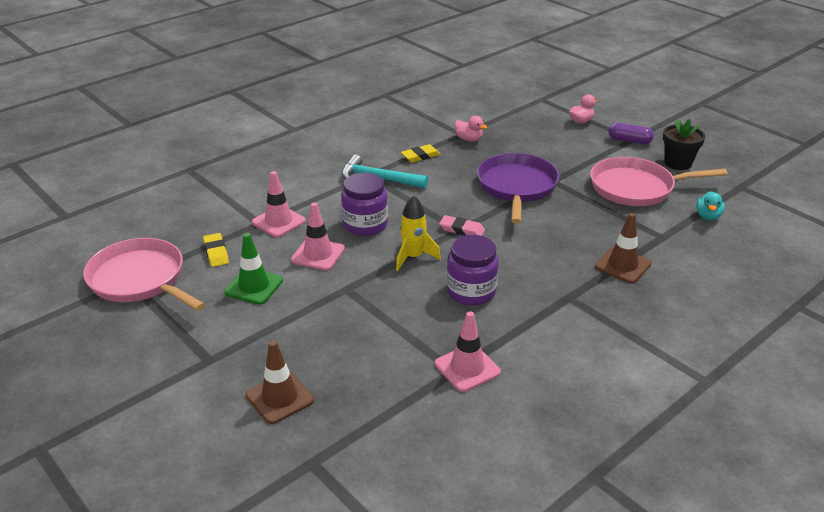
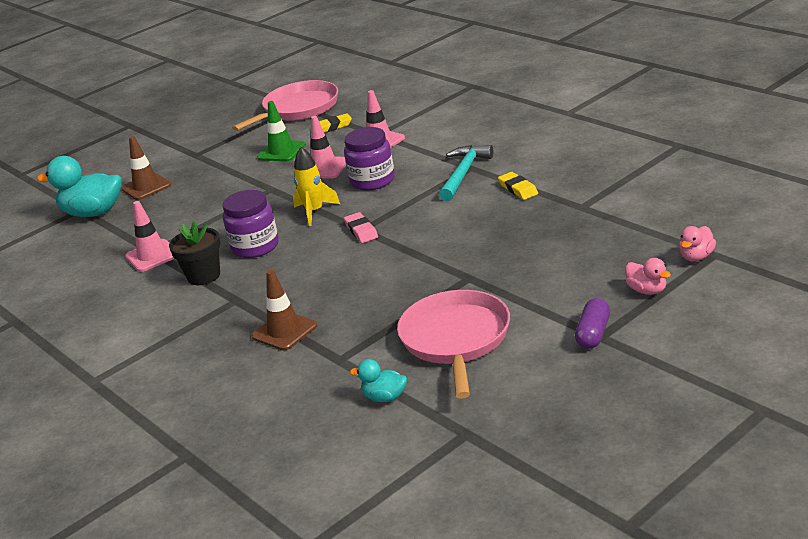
camera: 95 degrees right, 5 degrees down
(330, 445) = (93, 213): none -> turquoise duck
(462, 230) = (361, 231): pink eraser -> pink eraser turned 45 degrees counterclockwise
(469, 139) = (568, 213): pink duck -> pink duck (696, 257)
(516, 187) = (452, 254): purple pan -> none
(678, 163) = (530, 376): black flower pot -> black flower pot (204, 276)

